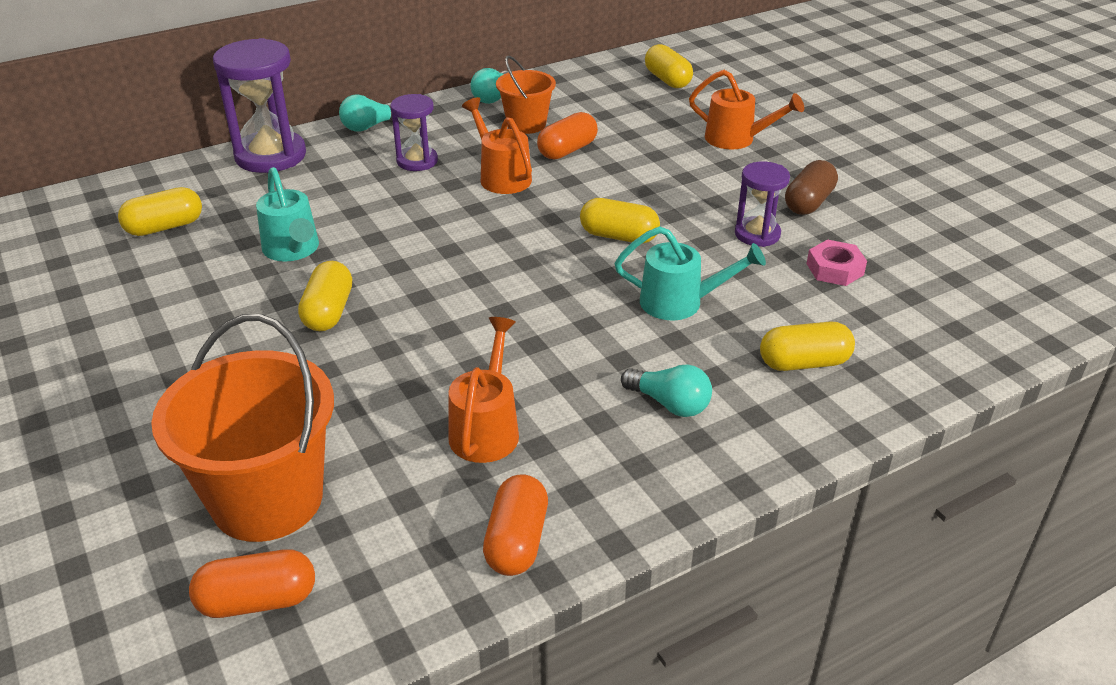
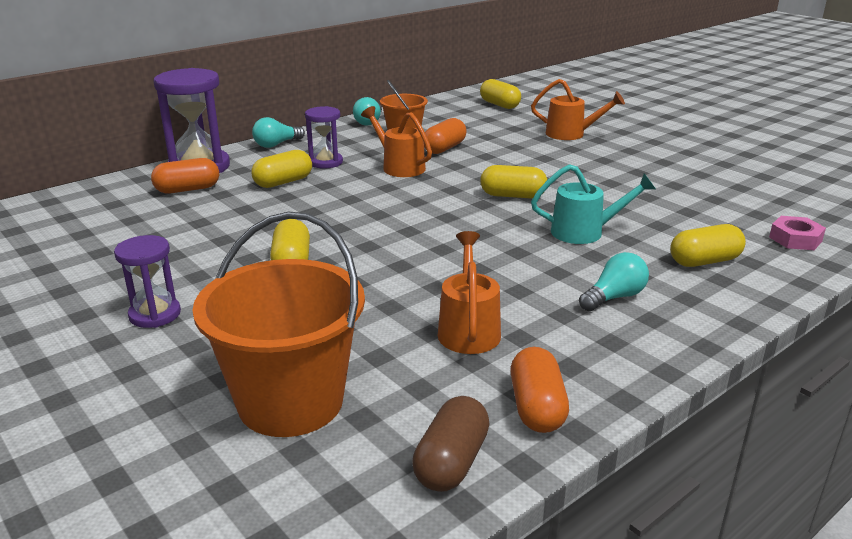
camera: 10 degrees left, 10 degrees down
(164, 227) = (121, 218): yellow capsule -> yellow capsule (283, 182)
(257, 600) = (313, 484): orange capsule -> orange capsule (187, 189)
(293, 250) = (243, 224): turquoise watering can -> none
(669, 404) = (614, 297): turquoise light bulb -> turquoise light bulb turned 60 degrees counterclockwise
(757, 234) = (619, 187): purple hourglass -> purple hourglass (155, 314)
(809, 202) = (647, 166): brown capsule -> brown capsule (451, 462)
(835, 269) = (691, 203): pink nut -> pink nut (795, 239)

